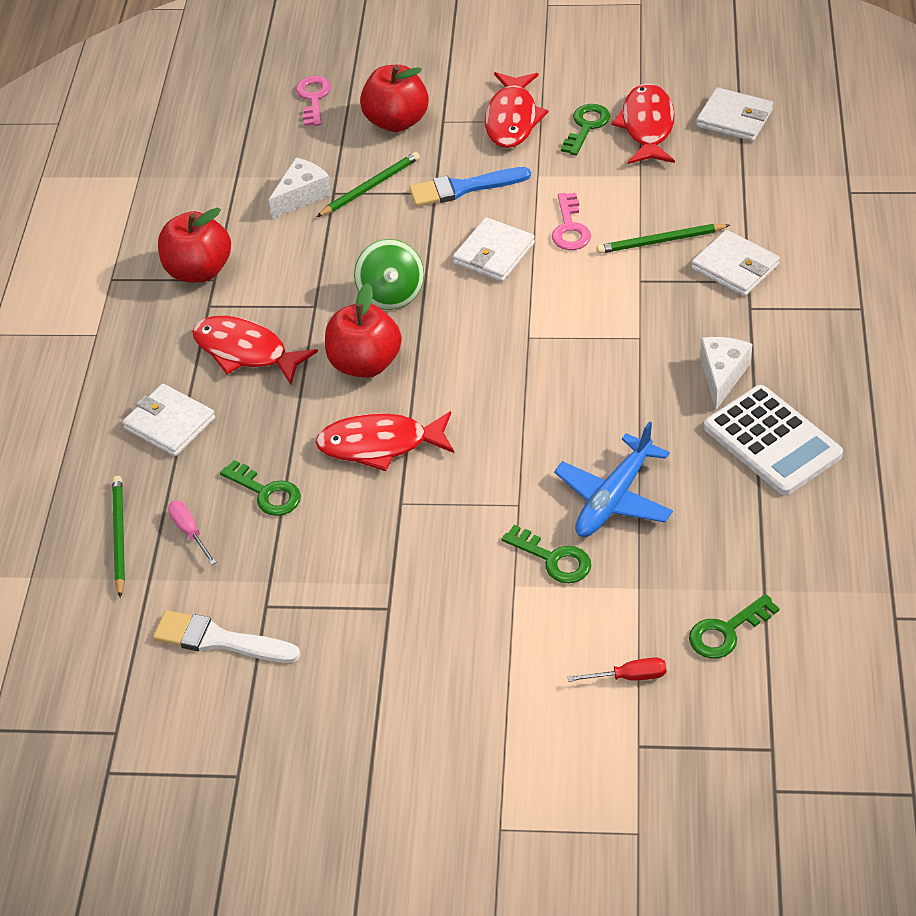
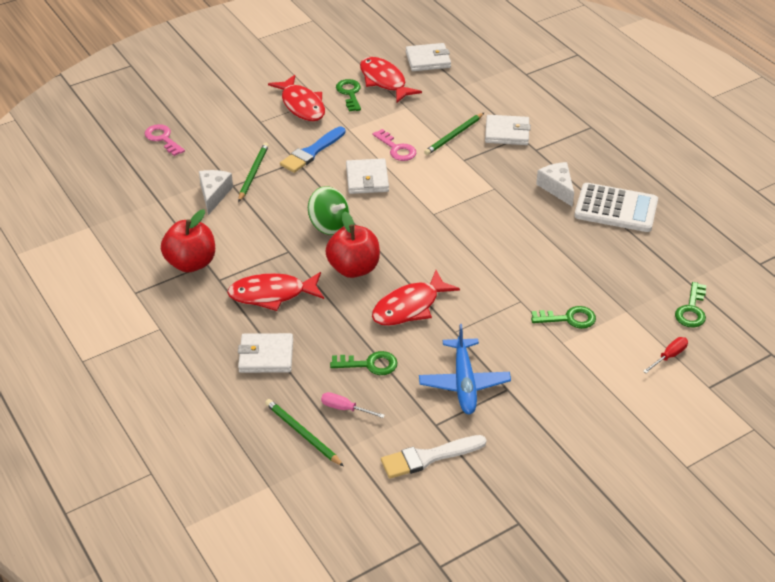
camera: 40 degrees left, 5 degrees down
(396, 121) = (231, 132): red apple -> none
(614, 498) = (567, 273): blue plane -> blue plane (464, 382)

